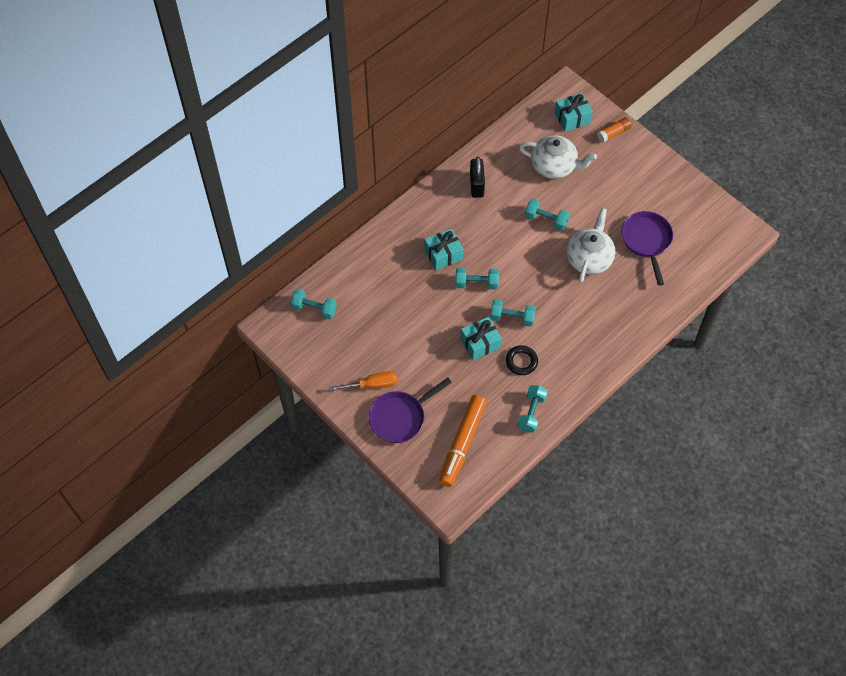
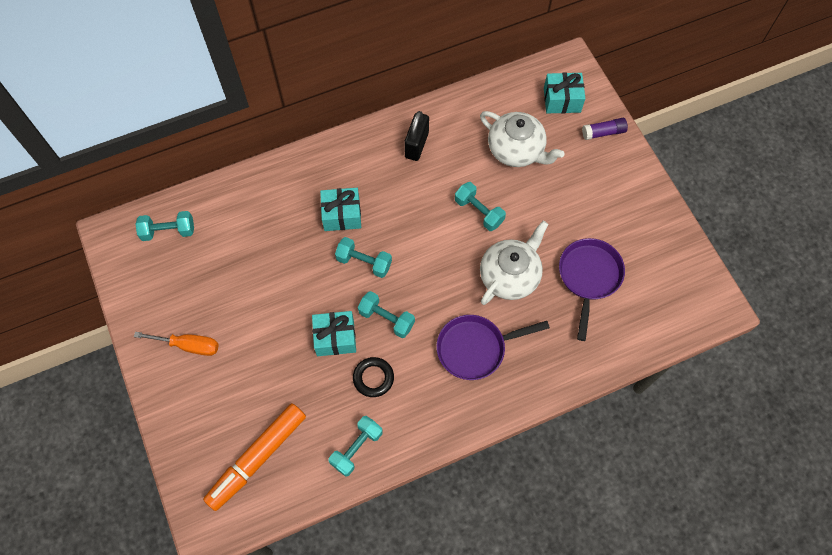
camera: 20 degrees right, 5 degrees up
(314, 309) = (168, 231): turquoise dumbbell -> turquoise dumbbell turned 45 degrees counterclockwise
(400, 417) = (201, 398): purple pan -> purple pan (475, 348)
(613, 133) = (603, 132): orange glue stick -> purple glue stick

